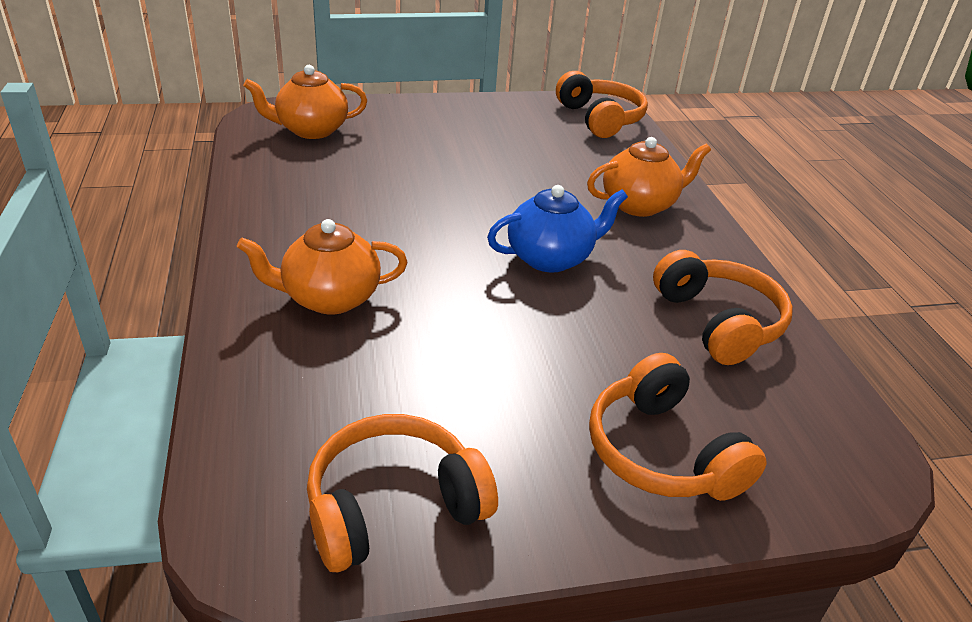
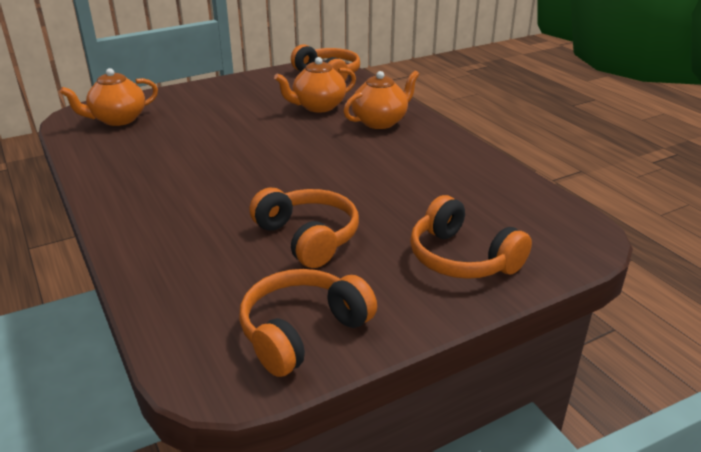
camera: 15 degrees left, 5 degrees down
(329, 298) = (190, 221): orange teapot -> orange teapot (318, 107)
(550, 258) = (335, 165): blue teapot -> none
(718, 322) = (463, 179): orange headphones -> orange headphones (308, 237)

